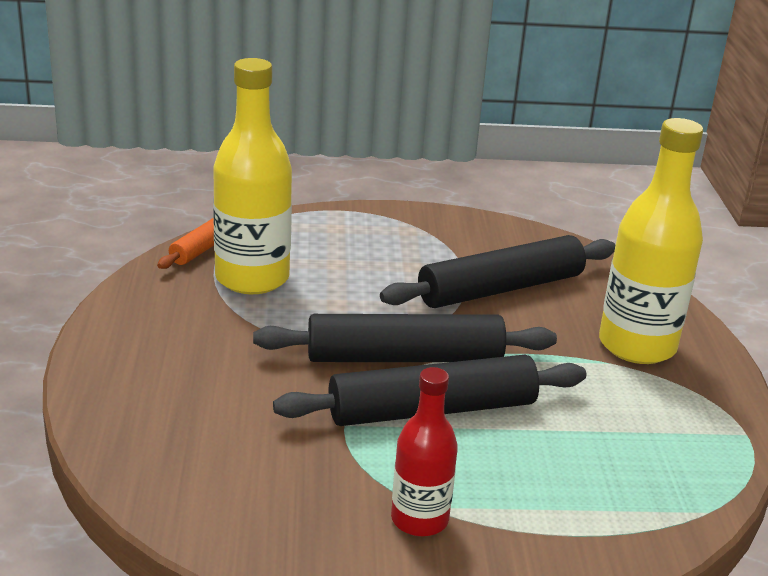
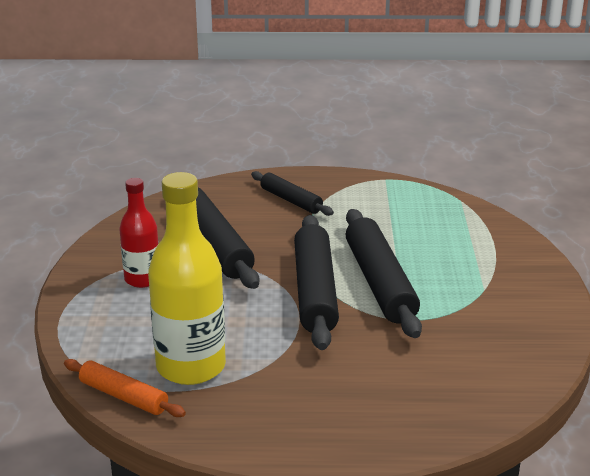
camera: 85 degrees left, 0 degrees up
(419, 519) = (497, 293): red bottle -> red bottle (142, 279)
(637, 345) = (291, 200): yellow bottle -> black rolling pin

